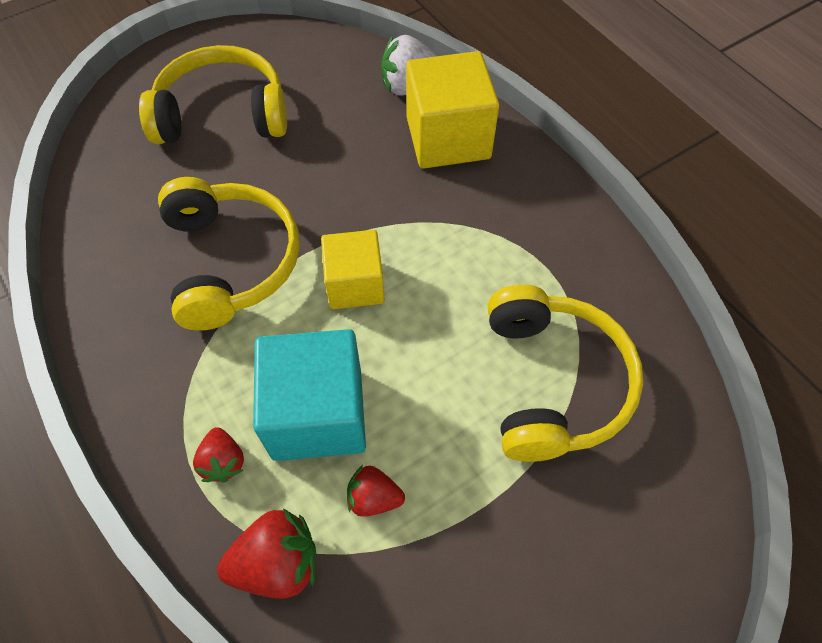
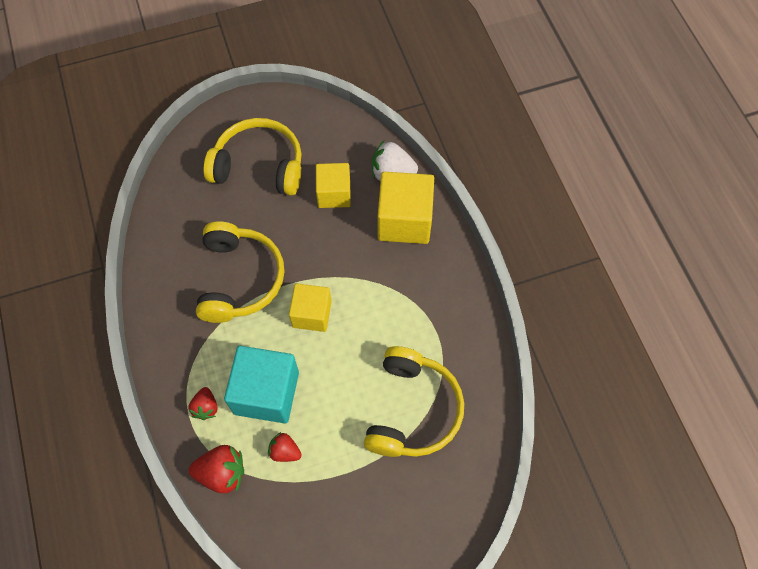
camera: 15 degrees right, 5 degrees up
(339, 126) = (334, 194): none -> yellow cube

